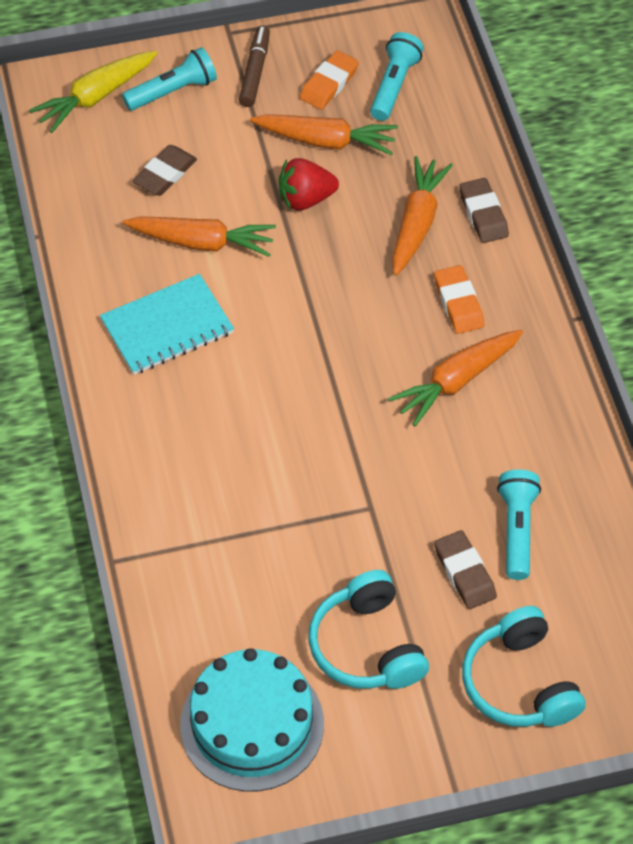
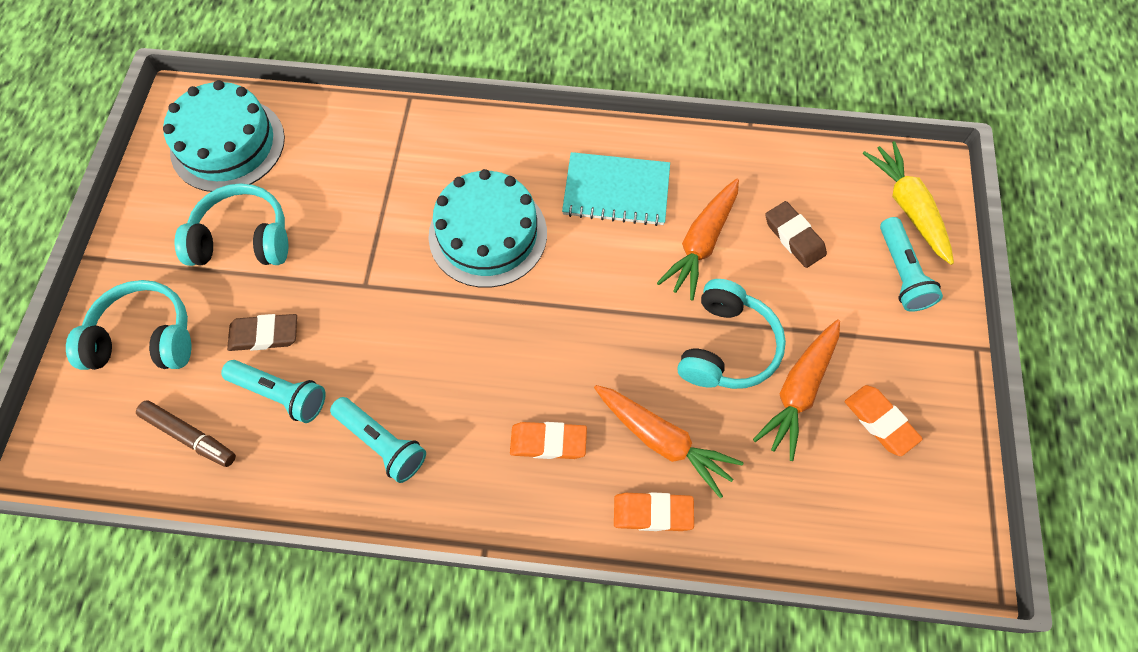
camera: 110 degrees right, 10 degrees up
(167, 327) = (616, 191): turquoise notebook -> turquoise notebook turned 75 degrees counterclockwise
(255, 72) = (913, 355): brown marker -> brown marker (190, 436)
(265, 420) = (488, 234): none -> turquoise cake
(305, 199) = (726, 347): red strawberry -> turquoise headphones
(394, 86) = (862, 489): turquoise flashlight -> turquoise flashlight (382, 443)
(456, 381) = (459, 404): orange carrot -> none
(483, 214) = (652, 513): brown eraser -> orange eraser

